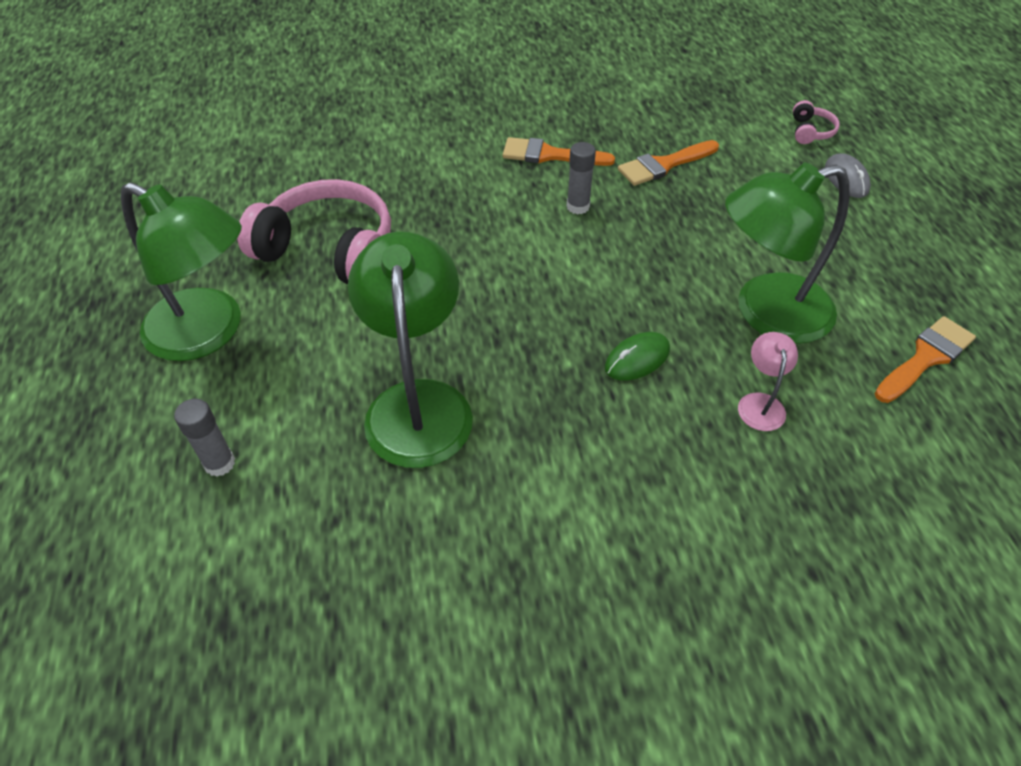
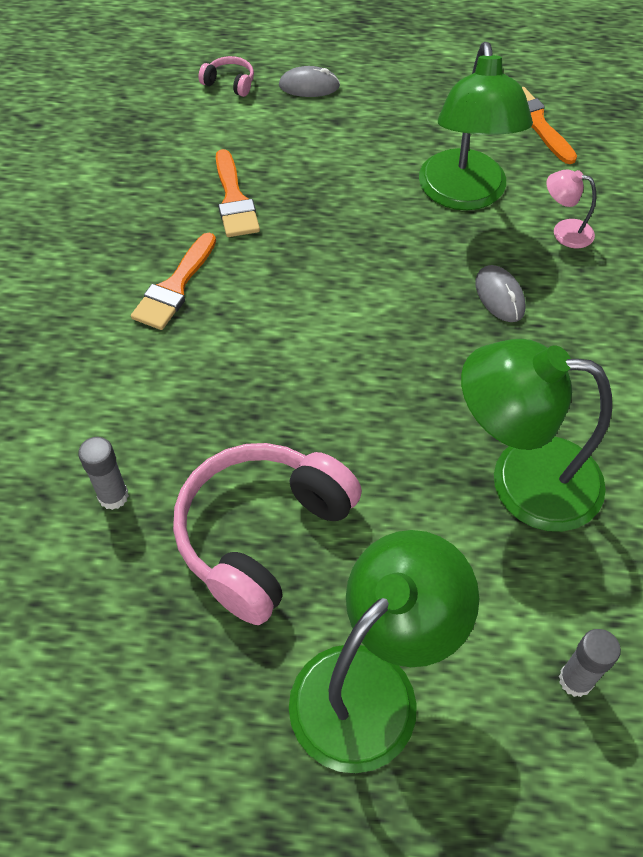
camera: 75 degrees left, 5 degrees up
(578, 206) = (273, 285): grey glue stick -> grey glue stick (113, 496)
(637, 359) = (499, 296): green mouse -> grey mouse

